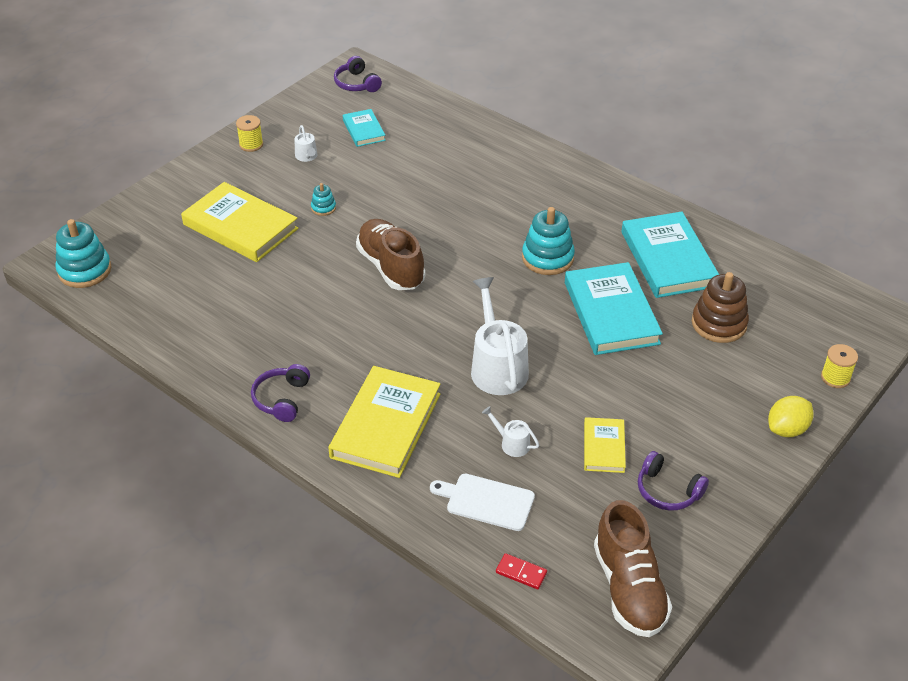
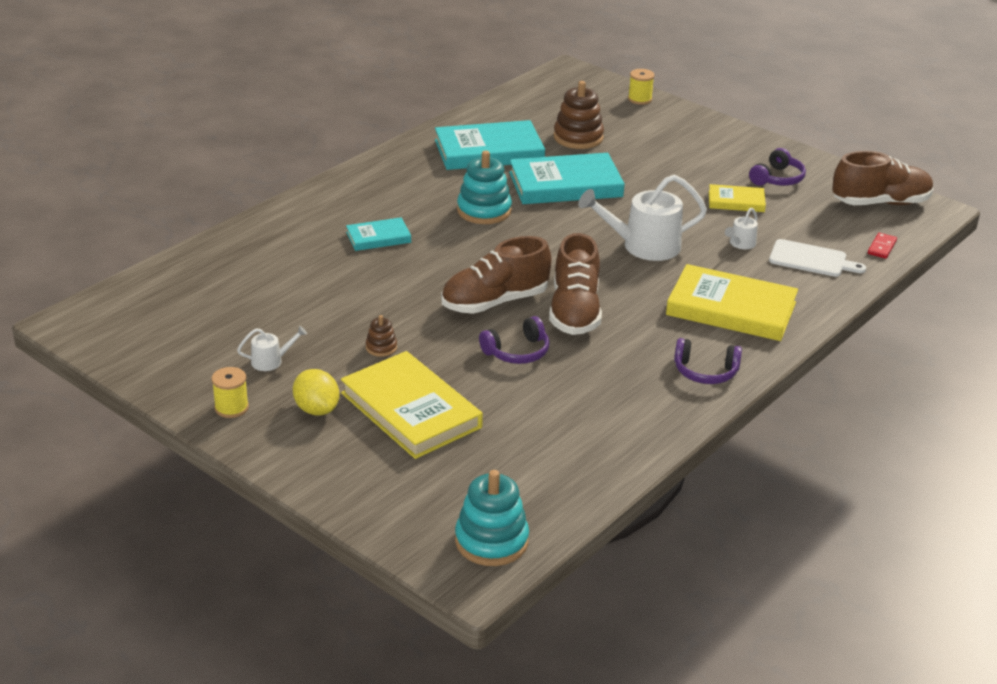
camera: 90 degrees left, 10 degrees down
(240, 226) = (411, 410): yellow book -> yellow book turned 75 degrees counterclockwise
(323, 208) = (381, 347): turquoise stacking toy -> brown stacking toy
(356, 83) = (112, 322): purple headphones -> purple headphones (517, 352)
(364, 130) = (224, 317): turquoise book -> turquoise book (378, 237)
(377, 316) = (574, 312): none -> brown shoe
(486, 501) = (811, 259): white cutting board -> white cutting board turned 90 degrees counterclockwise
(787, 429) = (700, 124): yellow lemon -> yellow lemon (316, 409)

